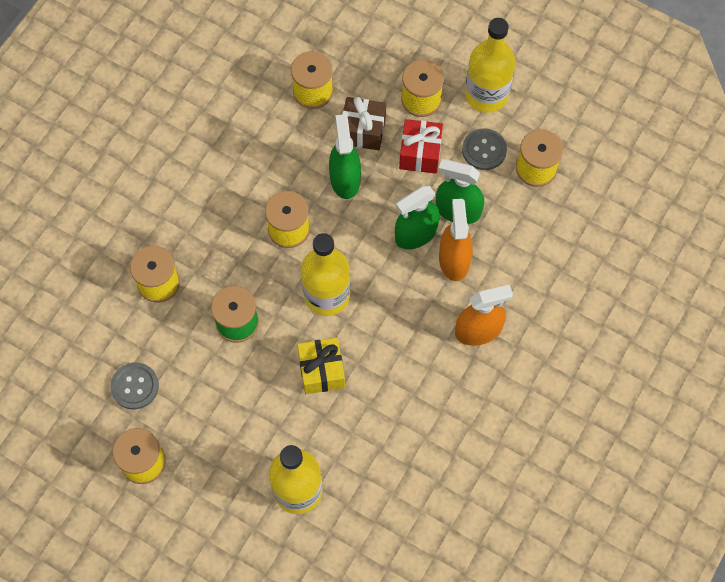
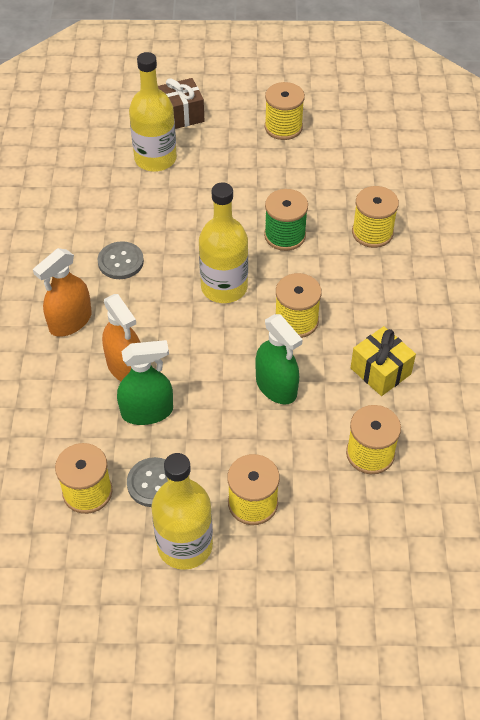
camera: 150 degrees right, 15 degrees down
(135, 386) = (329, 164): grey button -> grey button (120, 262)
(321, 371) = (190, 234): yellow gift -> yellow gift (380, 371)
(363, 131) = (291, 440): brown gift -> brown gift (181, 115)
(416, 233) = (176, 372): green spray bottle -> none
(420, 153) = (218, 447): red gift -> none

